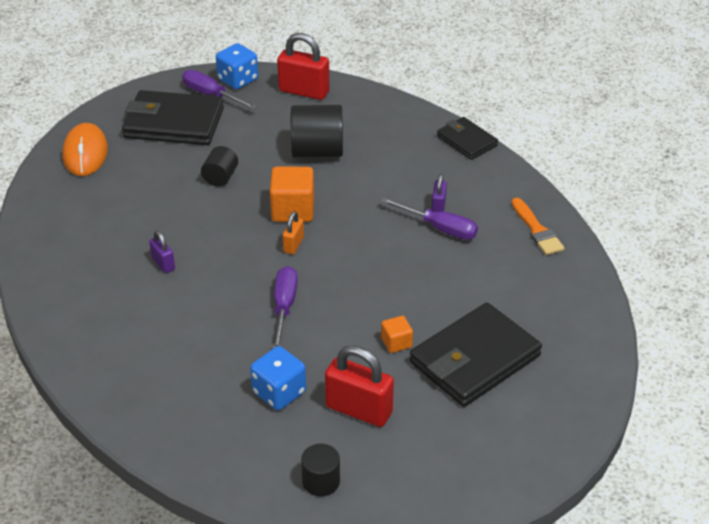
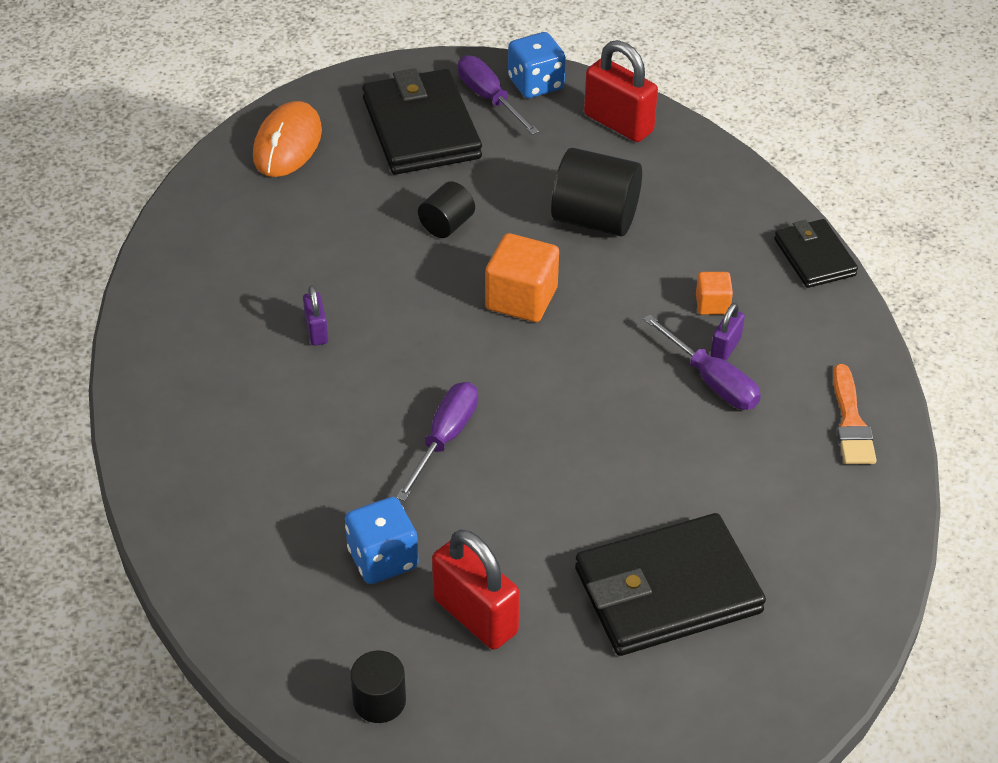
camera: 20 degrees right, 5 degrees up
(174, 123) = (421, 128): black wallet -> black wallet turned 45 degrees clockwise
(293, 245) = (499, 350): orange padlock -> none
(396, 343) = (571, 534): orange cube -> orange cube (712, 304)

